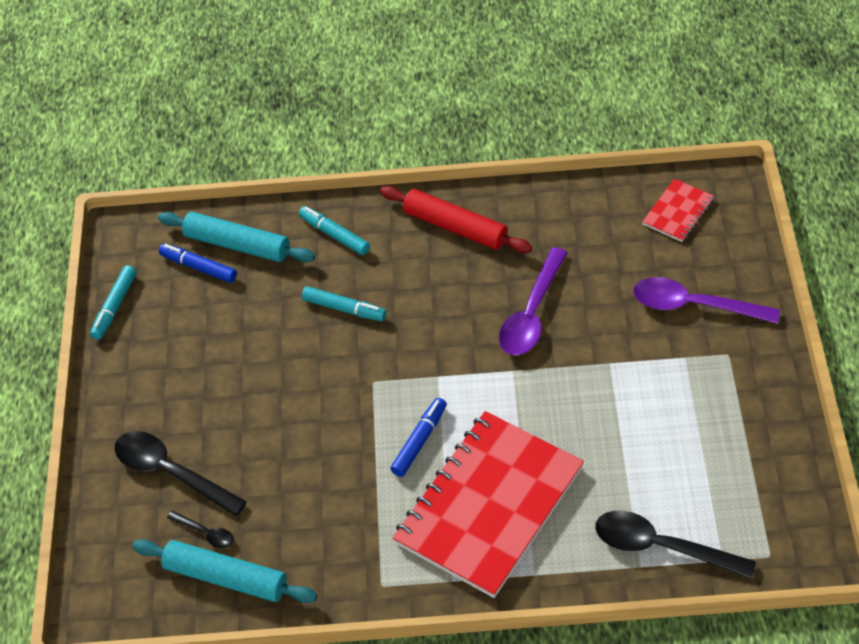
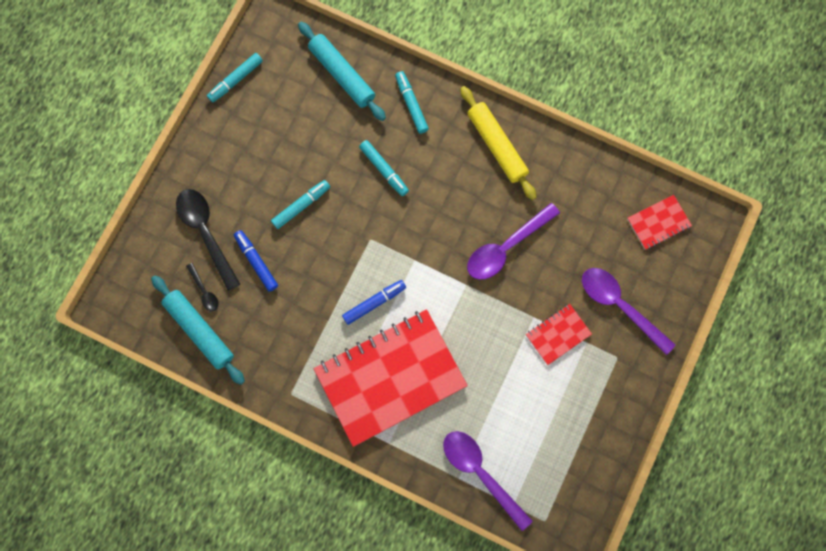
camera: 25 degrees right, 25 degrees up
(198, 267) = (307, 79): blue marker -> blue marker (256, 262)
(270, 389) = (301, 206): none -> turquoise marker
(455, 227) = (497, 145): red rolling pin -> yellow rolling pin
(648, 366) = (558, 334): none -> red notebook
(661, 547) = (480, 473): black spoon -> purple spoon

